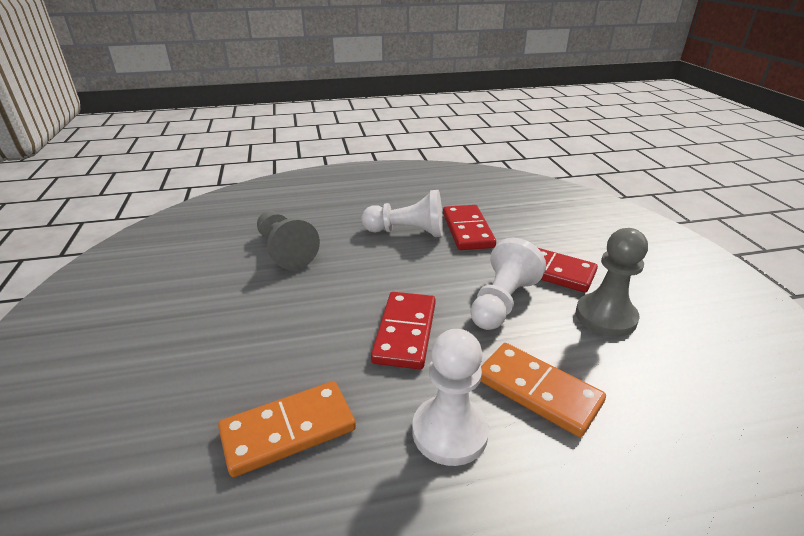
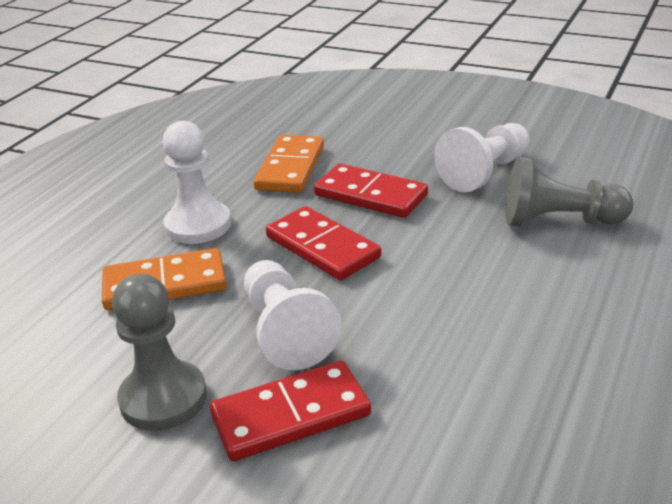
camera: 130 degrees right, 0 degrees up
(407, 232) = (526, 332): white pawn -> white pawn (485, 173)
(467, 230) = (477, 398): red domino -> red domino (370, 195)

